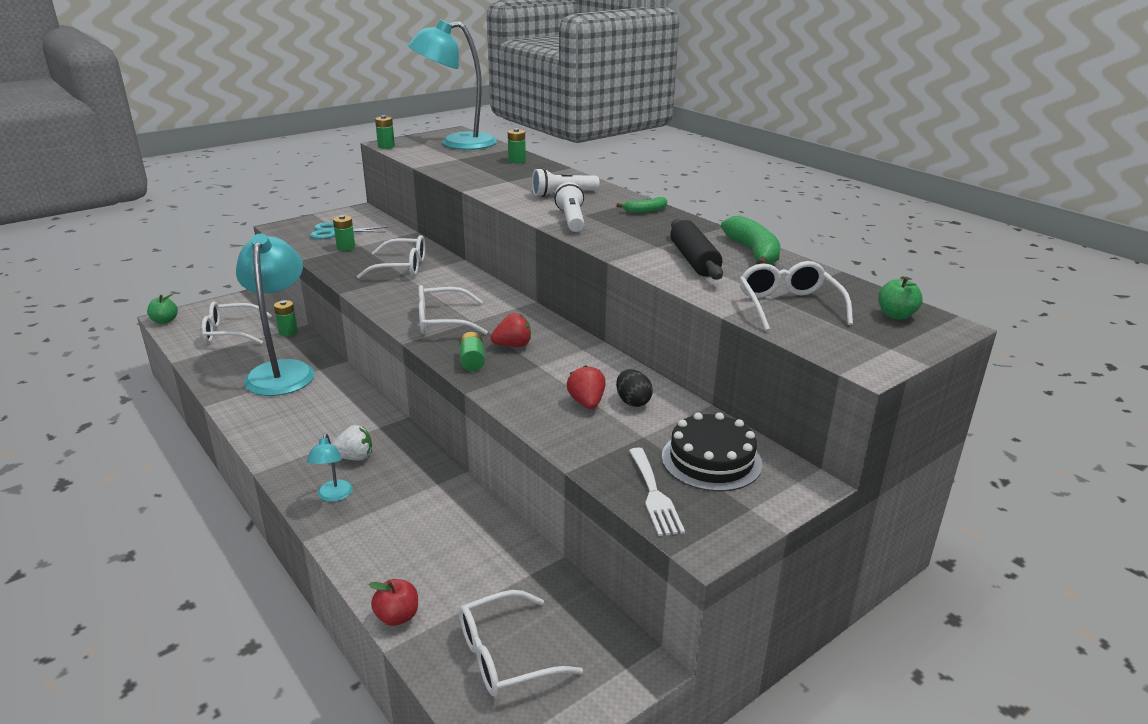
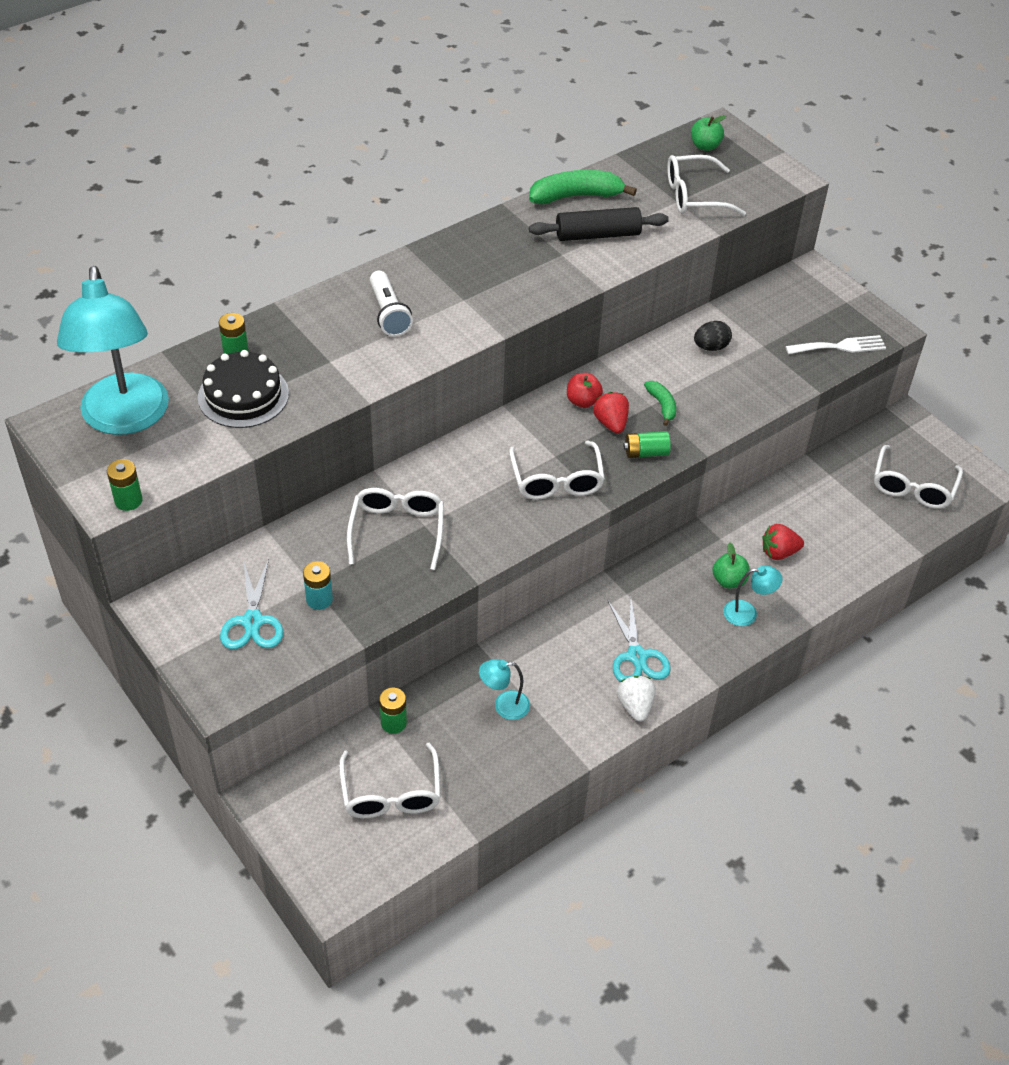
camera: 90 degrees left, 20 degrees up
(165, 321) = (344, 894): green apple -> green apple (729, 581)
(282, 371) = (504, 706): turquoise lamp -> turquoise lamp, size x0.41
(306, 430) = (637, 656): none -> turquoise scissors
(346, 247) = (319, 599): green battery -> turquoise battery
(354, 457) = (683, 606): white strawberry -> white strawberry (635, 706)
(397, 616) = (888, 550): red apple -> red apple (583, 401)
(505, 656) = (913, 487): white glasses -> white glasses turned 45 degrees clockwise
(571, 220) = (482, 310): white flashlight -> none
(586, 403) = (716, 375): red strawberry -> red strawberry (779, 552)
(645, 211) = (453, 253): green banana -> green banana (662, 405)
(711, 460) = (791, 312): black cake -> black cake (243, 395)

